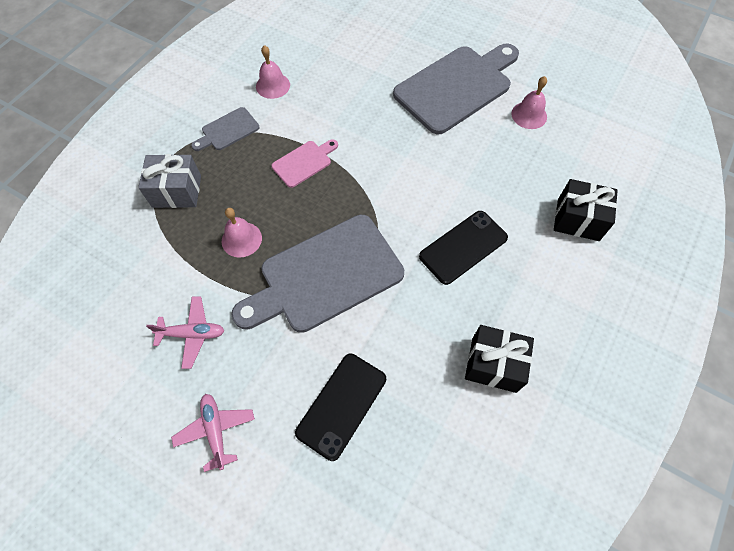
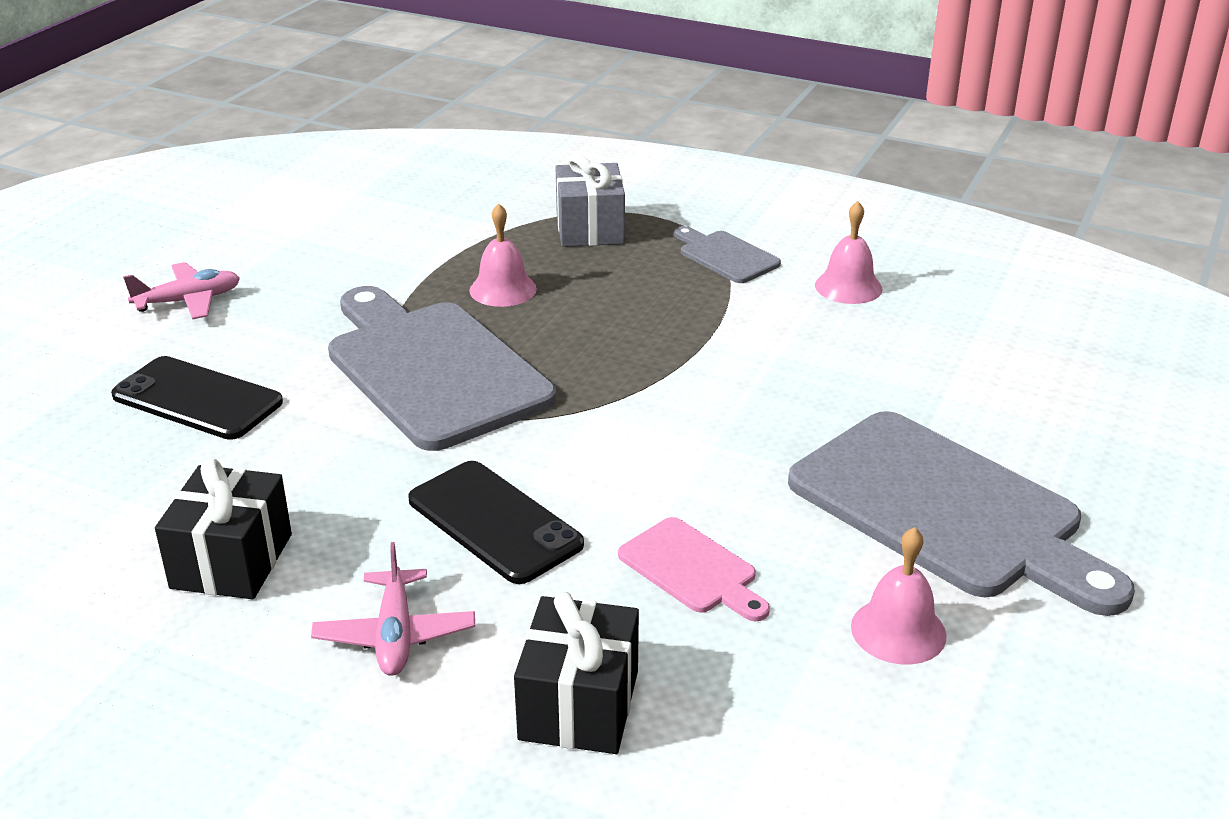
camera: 85 degrees right, 30 degrees down
(192, 334) = (339, 268): pink plane -> pink plane (395, 635)
(304, 162) = (672, 332): pink cutting board -> pink cutting board (692, 569)

